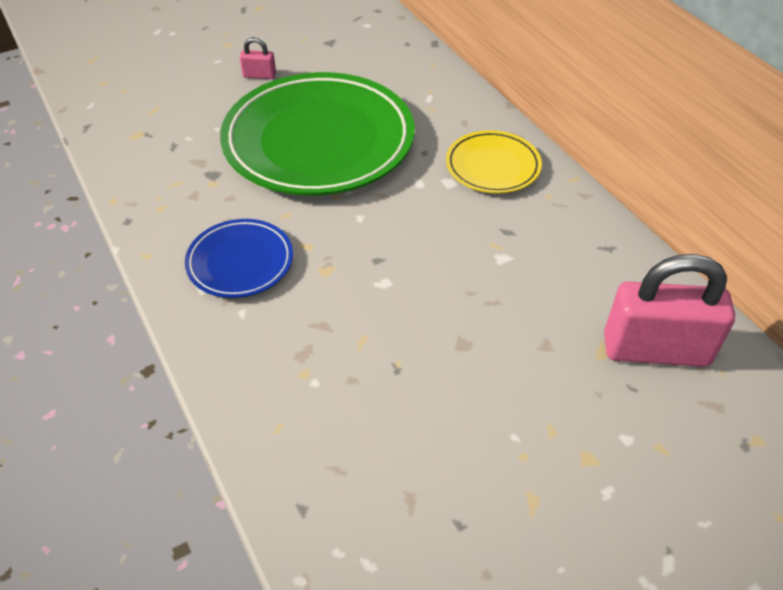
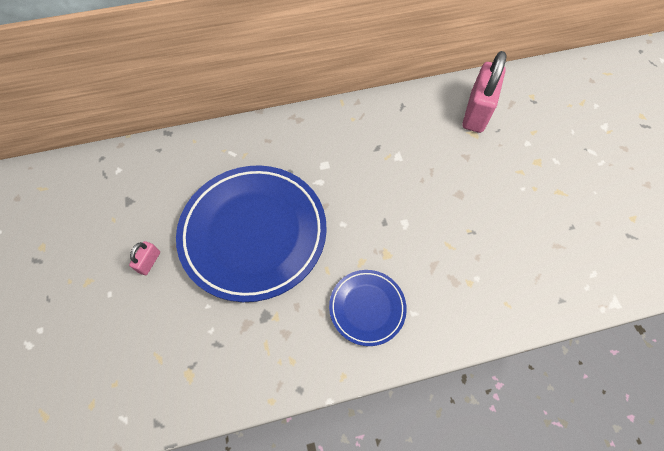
camera: 75 degrees left, 15 degrees up
(319, 141) = (254, 233): green plate -> blue plate
(492, 166) = (317, 138): yellow plate -> none

